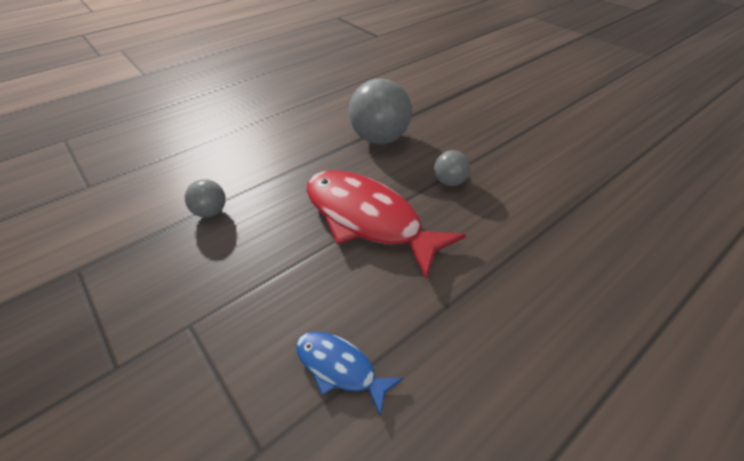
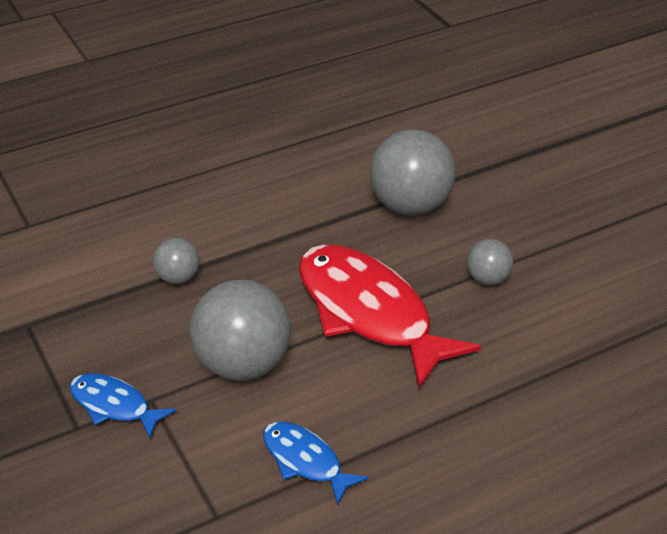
camera: 10 degrees right, 5 degrees down
(153, 339) = (114, 406): none -> blue fish
(271, 279) = (243, 365): none -> grey ball

